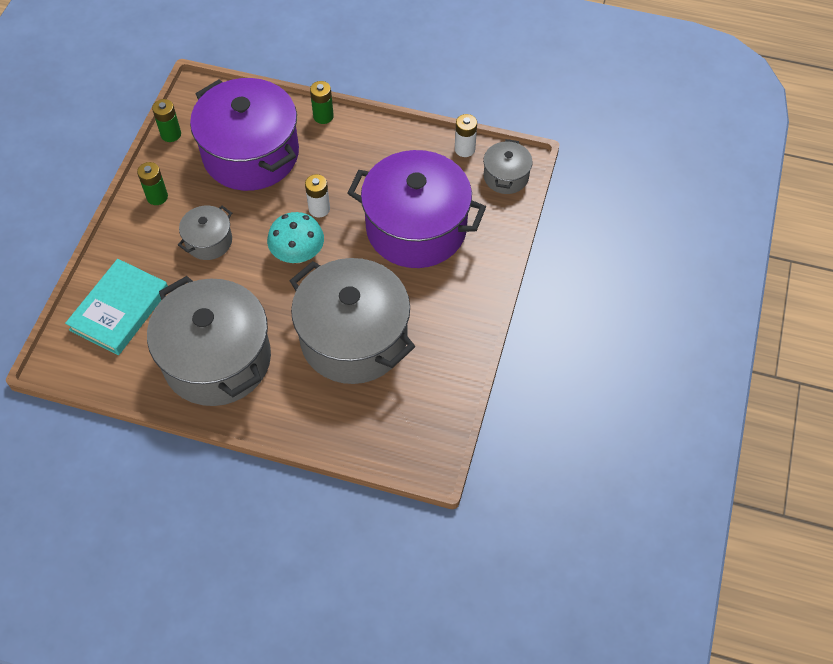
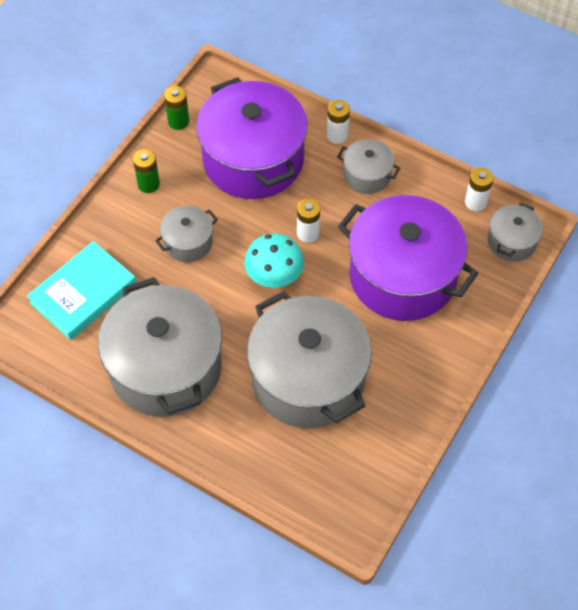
camera: 15 degrees right, 0 degrees up
(323, 116) = (337, 135): green battery -> white battery
(360, 146) = (367, 175): none -> grey pot

